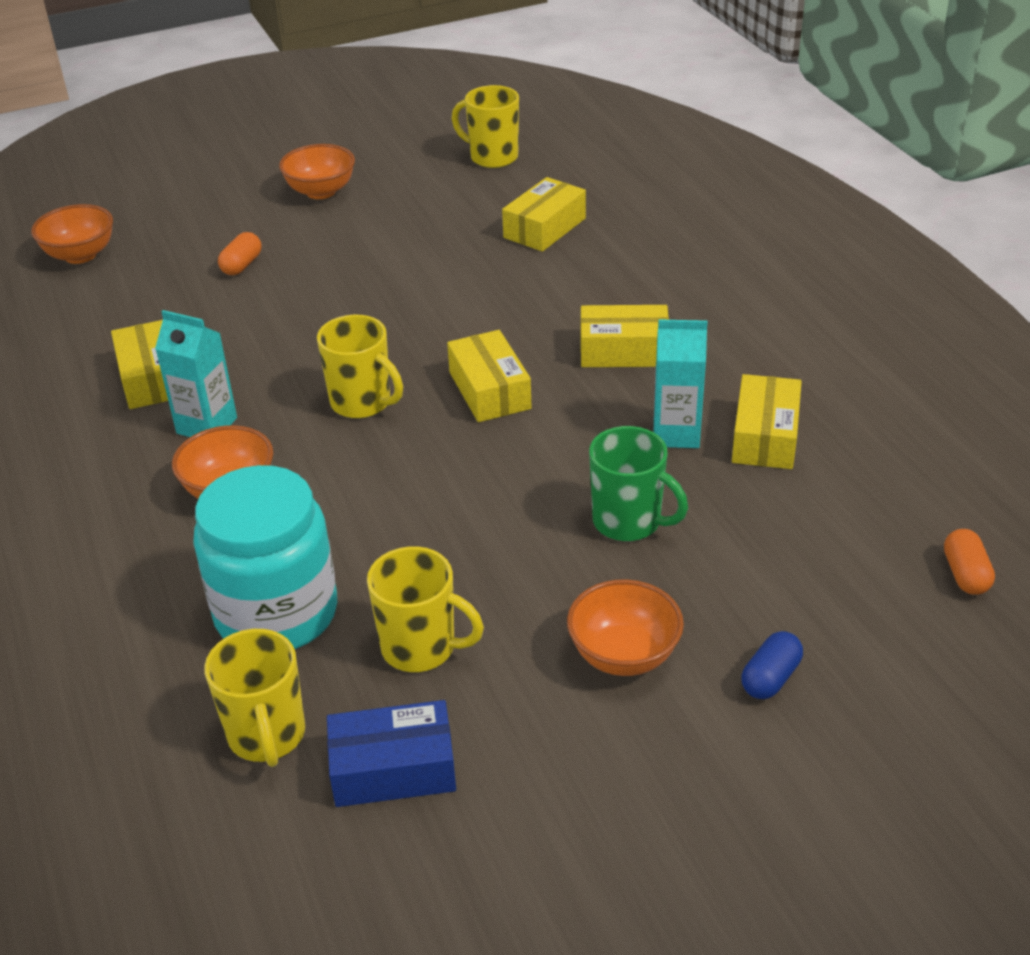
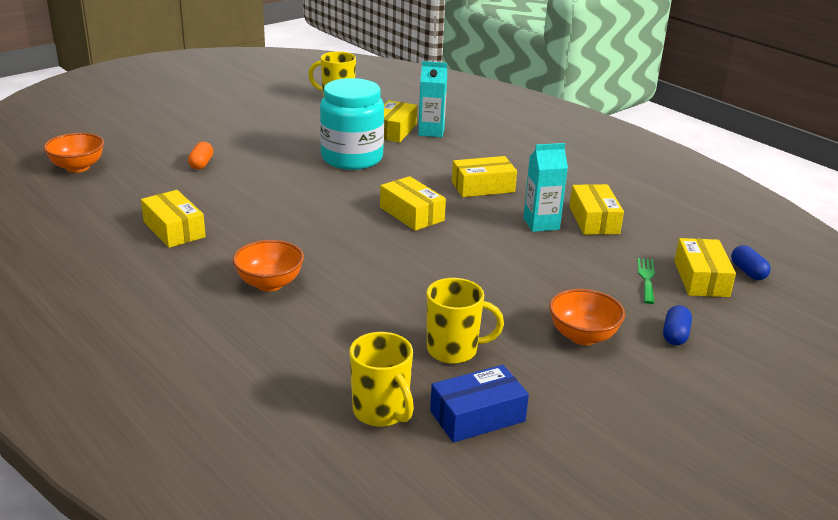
camera: 20 degrees left, 10 degrees down
(207, 425) = (231, 251): turquoise carton -> turquoise carton (431, 132)
(276, 613) = (345, 345): turquoise jar -> turquoise jar (352, 158)
(321, 191) = (232, 122): orange bowl -> none
(362, 403) = (332, 228): yellow mug -> none
(628, 522) = (541, 270): green mug -> none
(786, 562) = (646, 278): none -> green fork
(876, 576) = (701, 279): none -> yellow box
(965, 574) = (748, 272): orange capsule -> blue capsule

